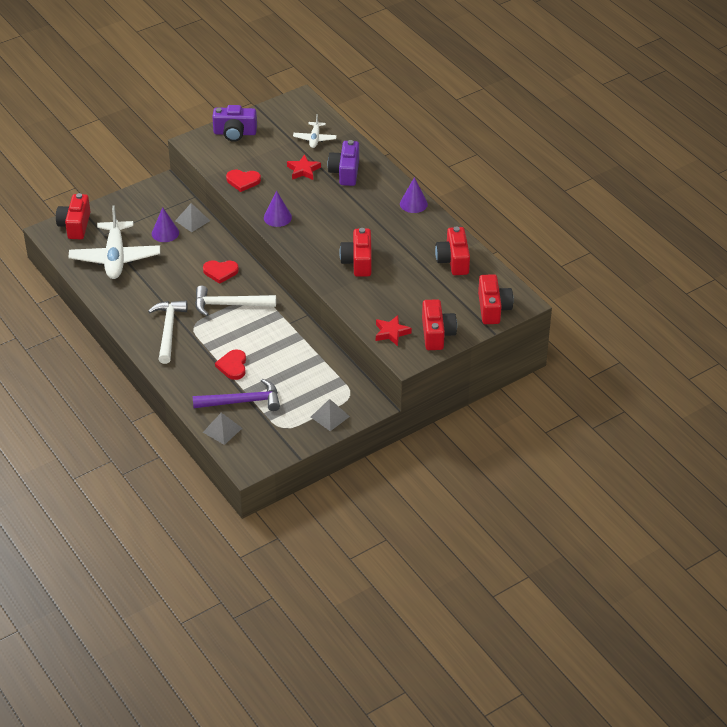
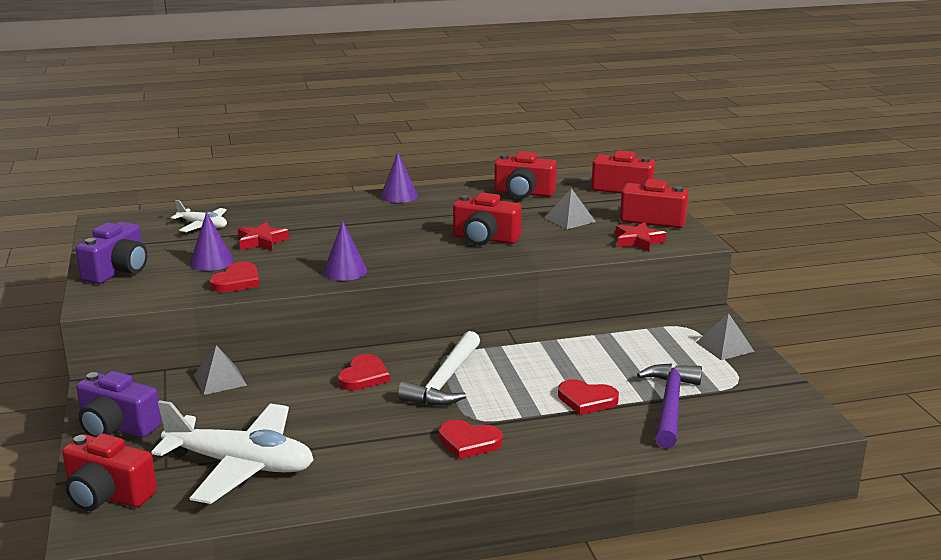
camera: 70 degrees left, 20 degrees down
(165, 233) = (225, 408): purple cone -> purple cone (211, 261)
(168, 330) = (469, 442): white hammer -> red heart
(222, 430) = (729, 431): grey pyramid -> grey pyramid (570, 219)
(345, 172) = (295, 220): purple camera -> purple camera (117, 427)

